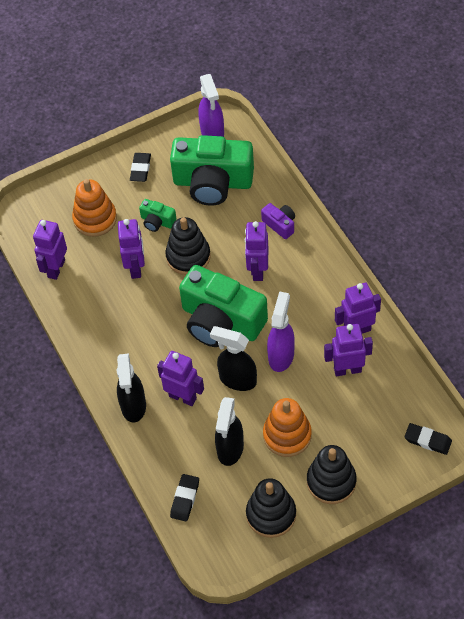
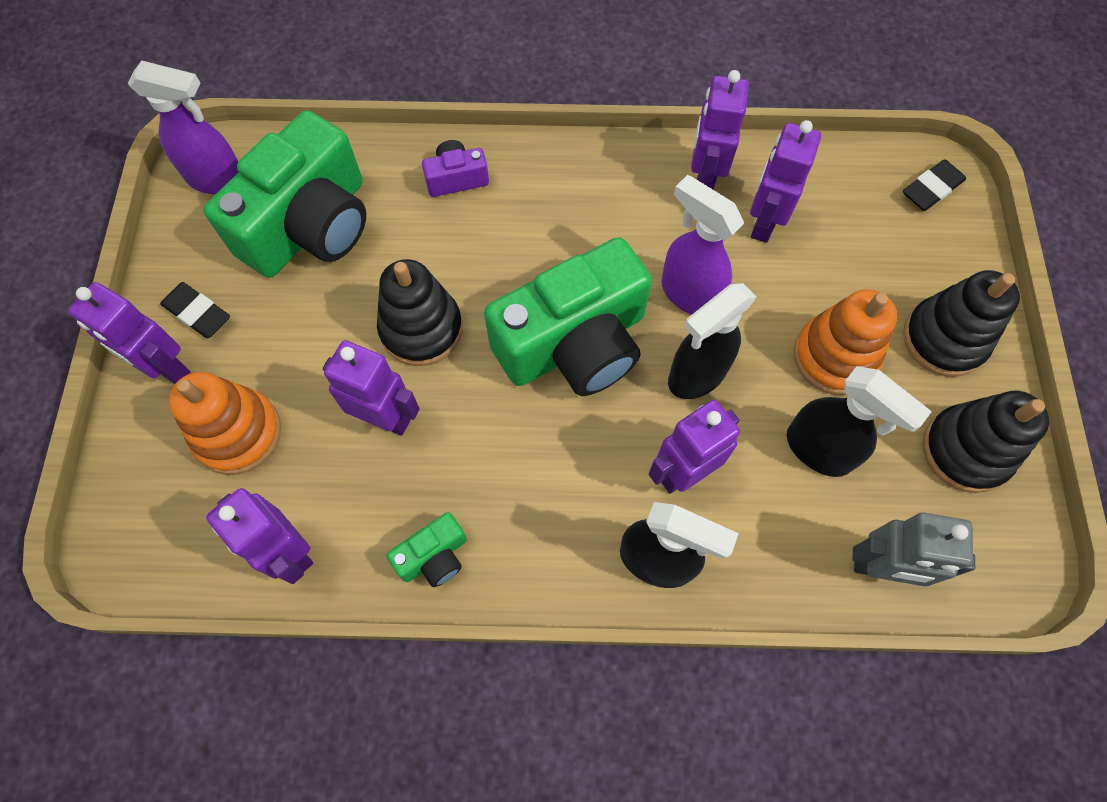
camera: 65 degrees left, 10 degrees up
(157, 221) = (319, 340): green camera -> green camera (434, 556)
(185, 499) = (880, 568): black eraser -> grey robot
(257, 270) = (516, 248): purple robot -> purple robot (166, 368)

